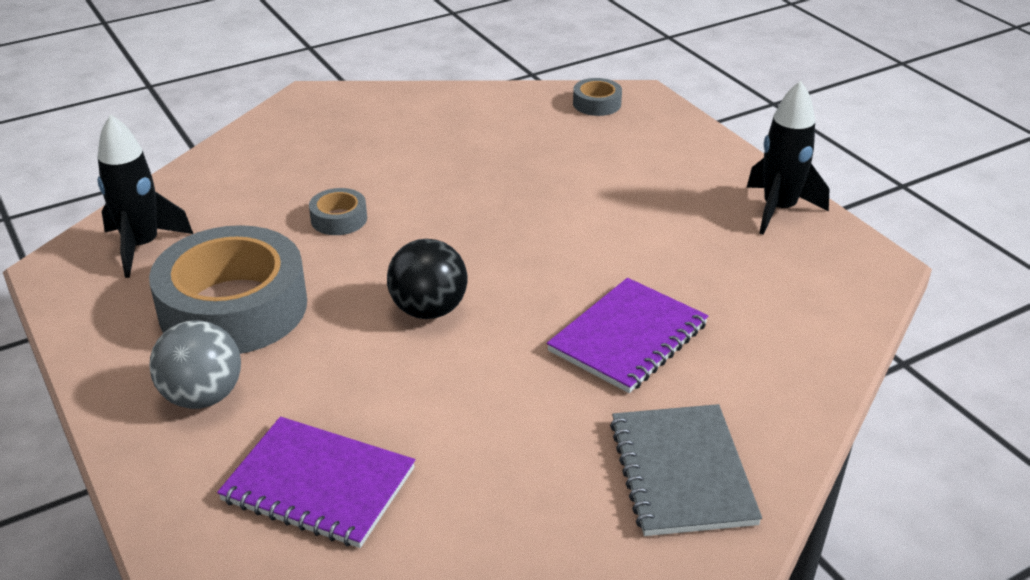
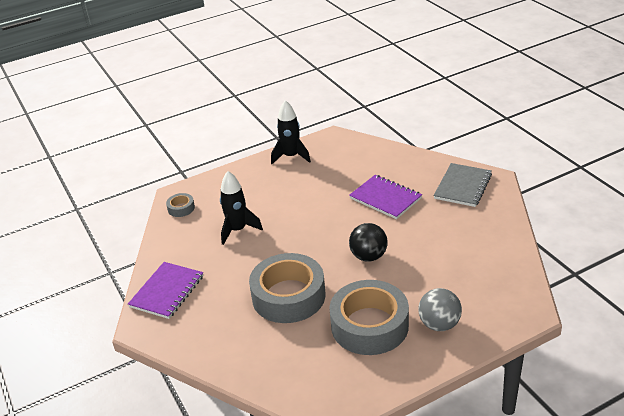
camera: 85 degrees left, 0 degrees up
(142, 246) = (312, 376): black rocket -> black rocket (238, 230)
(319, 485) = (488, 278): purple notebook -> purple notebook (167, 291)
(339, 219) = (288, 296): grey tape -> grey tape, size x2.35
(682, 472) = (462, 186): grey notebook -> grey notebook turned 60 degrees counterclockwise

